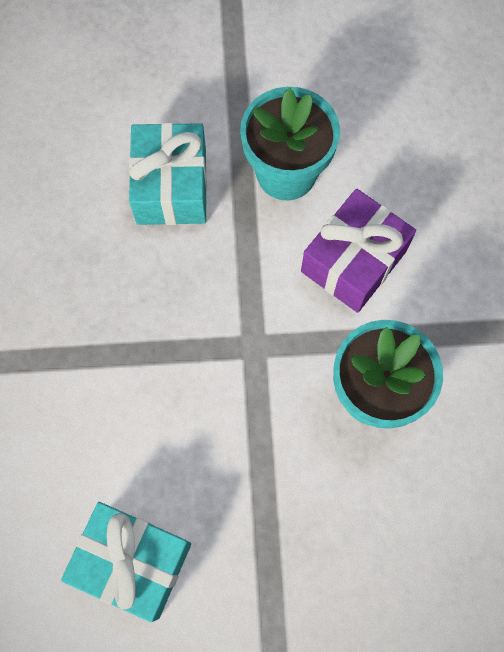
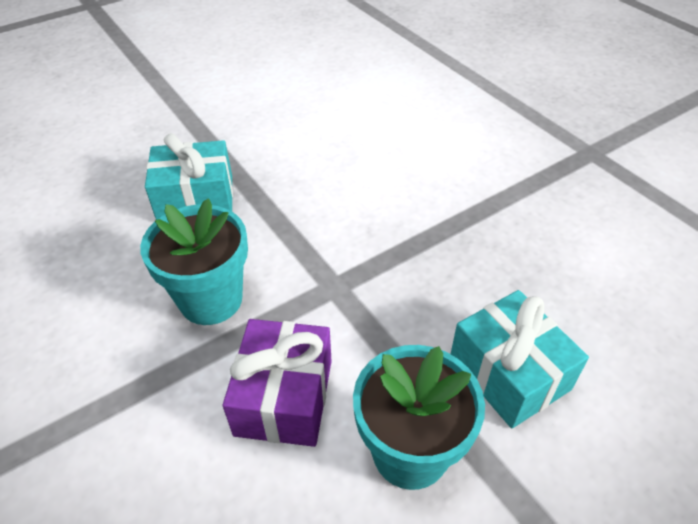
camera: 150 degrees right, 25 degrees down
(133, 561) = (330, 147): turquoise gift -> turquoise gift (196, 198)

